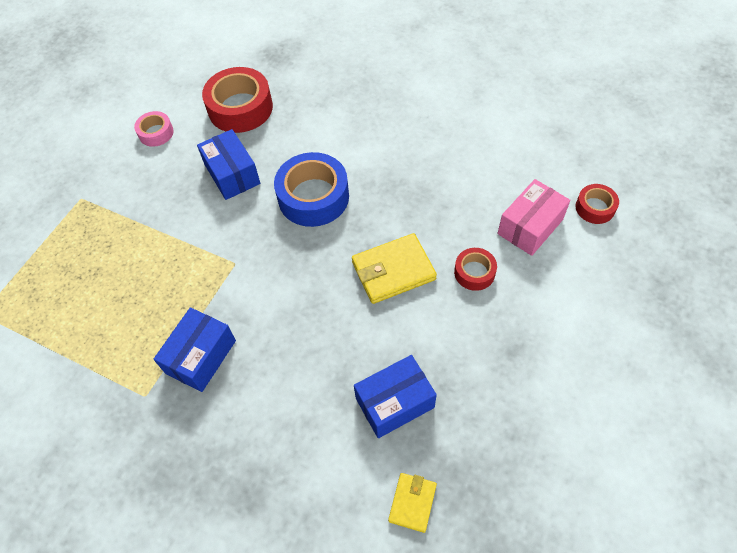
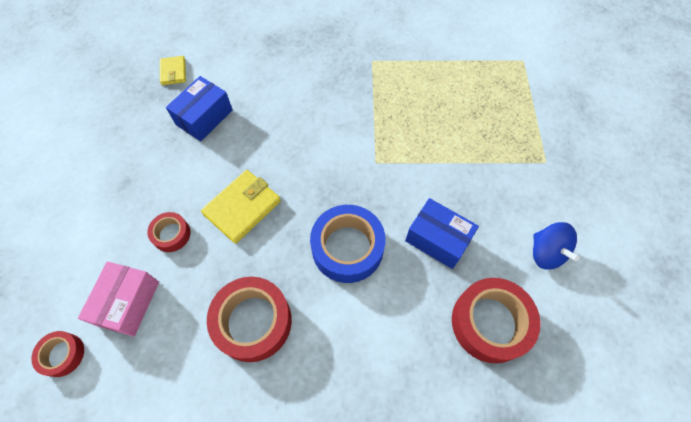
camera: 150 degrees right, 5 degrees up
(156, 133) = (546, 253): pink tape -> blue spinning top
(201, 356) = (353, 93): blue box -> none
(423, 173) = (253, 322): none -> red tape

